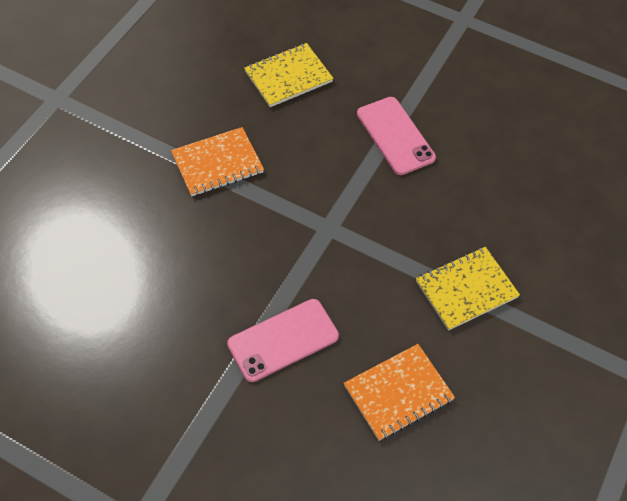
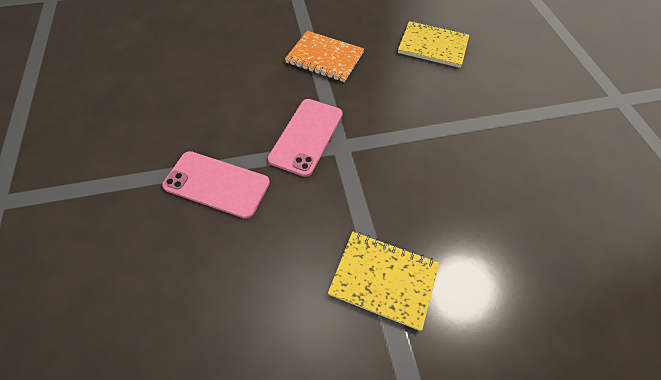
camera: 50 degrees right, 0 degrees up
(395, 136) = (464, 130): pink phone -> pink phone (306, 136)
(398, 393) = (232, 299): orange notebook -> none

